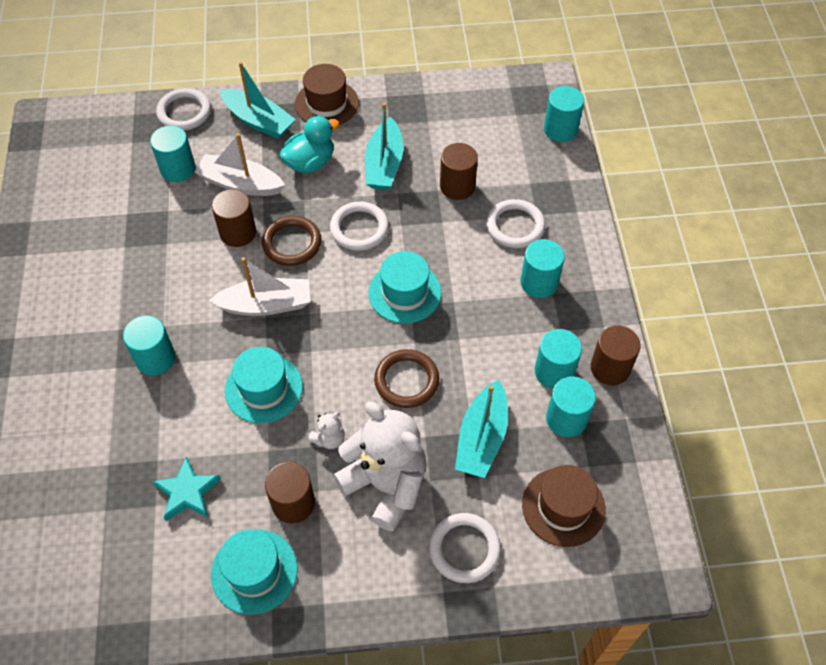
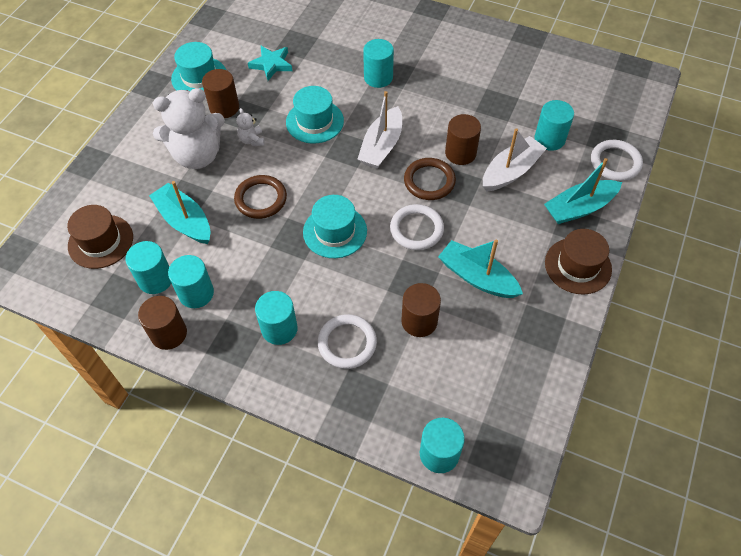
camera: 120 degrees right, 0 degrees up
(310, 162) = (509, 225): turquoise duck -> none
(464, 549) = (124, 175): white ring -> none

